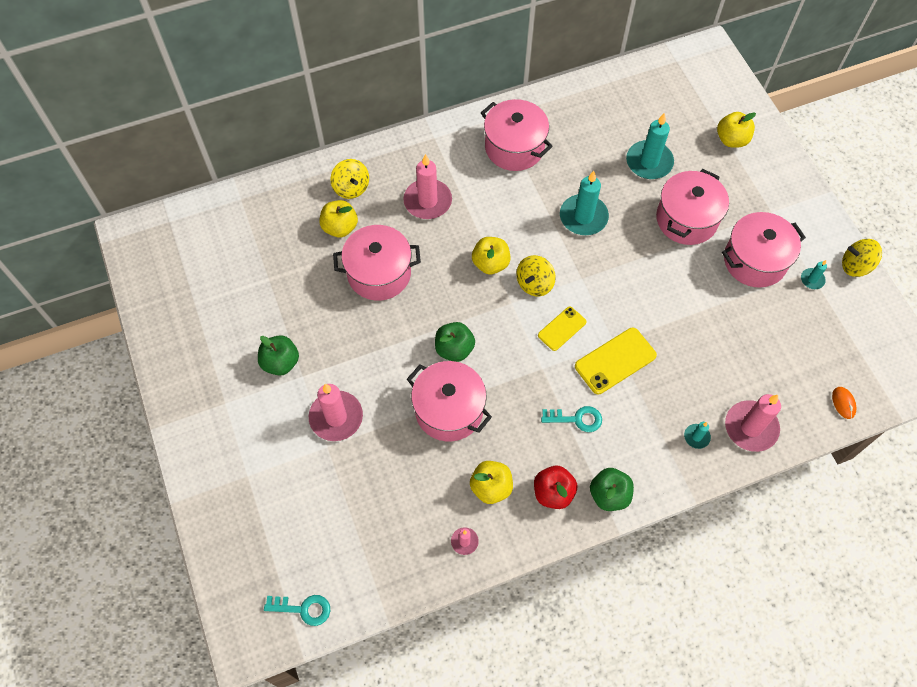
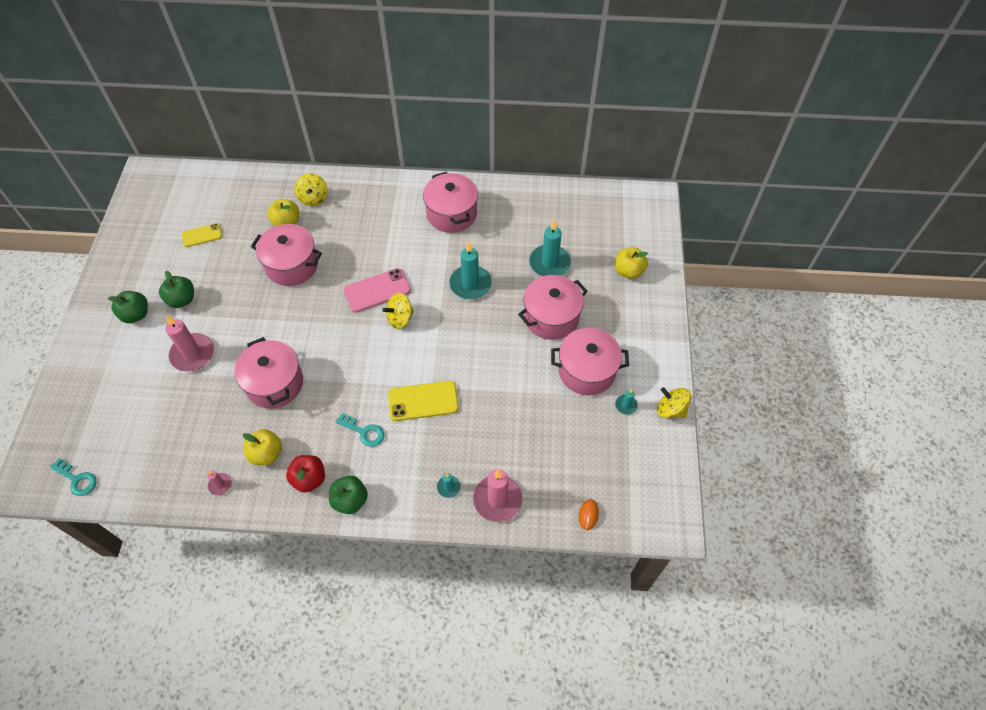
camera: 25 degrees right, 5 degrees down
(427, 201) = (361, 228): pink candle -> none
(454, 349) = (308, 341): green apple -> green apple (136, 314)
(490, 263) = (377, 290): yellow apple -> pink phone
(562, 328) = (398, 360): yellow phone -> yellow phone (202, 235)

